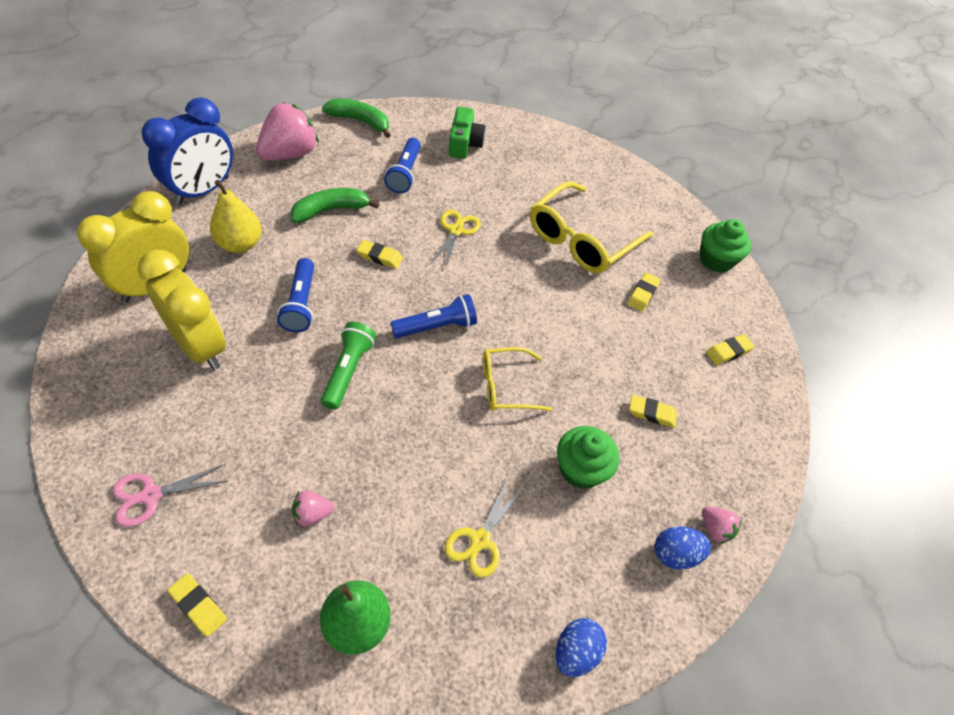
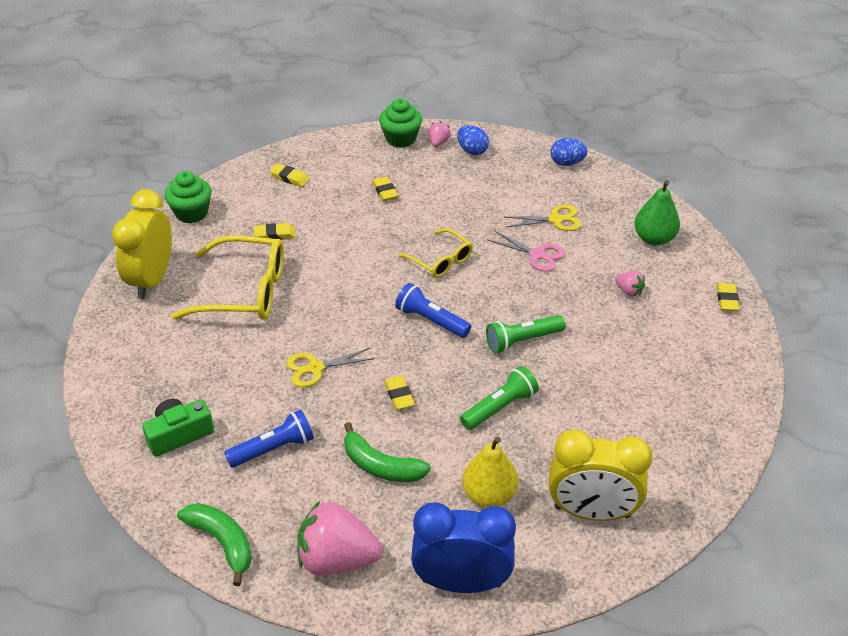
camera: 120 degrees left, 10 degrees down
(151, 495) = (712, 366): pink scissors -> pink scissors (537, 255)
(200, 346) = (603, 433): yellow clock -> yellow clock (152, 279)
(301, 304) = (500, 407): blue flashlight -> green flashlight
(360, 121) = (222, 542): green banana -> green banana turned 150 degrees clockwise
(580, 469) = (462, 203): green cupcake -> green cupcake (401, 138)

